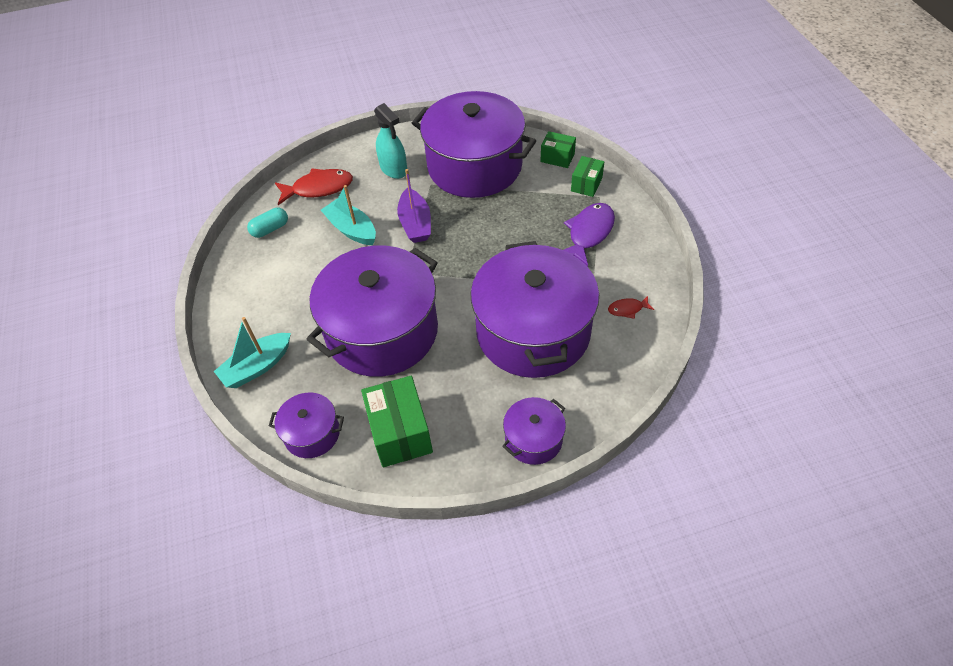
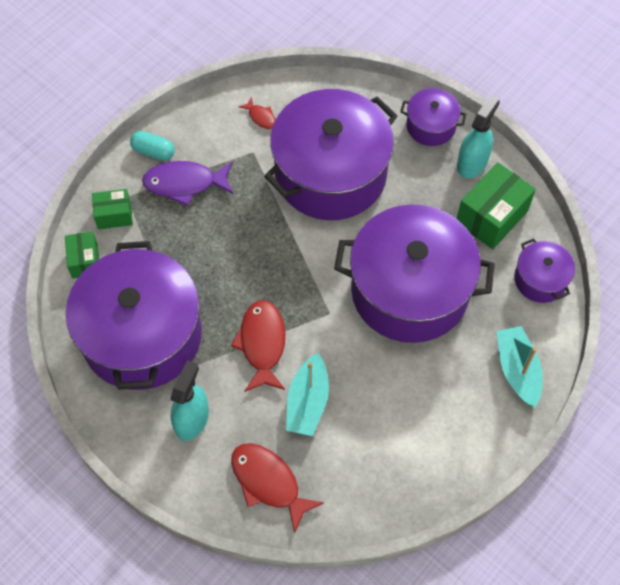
camera: 125 degrees left, 10 degrees up
(257, 367) = (517, 370): turquoise boat -> turquoise boat turned 120 degrees counterclockwise
(270, 229) = (358, 489): turquoise capsule -> turquoise capsule (153, 151)
(415, 224) = (262, 344): purple boat -> red fish
(467, 451) = (472, 163): none -> turquoise spray bottle

